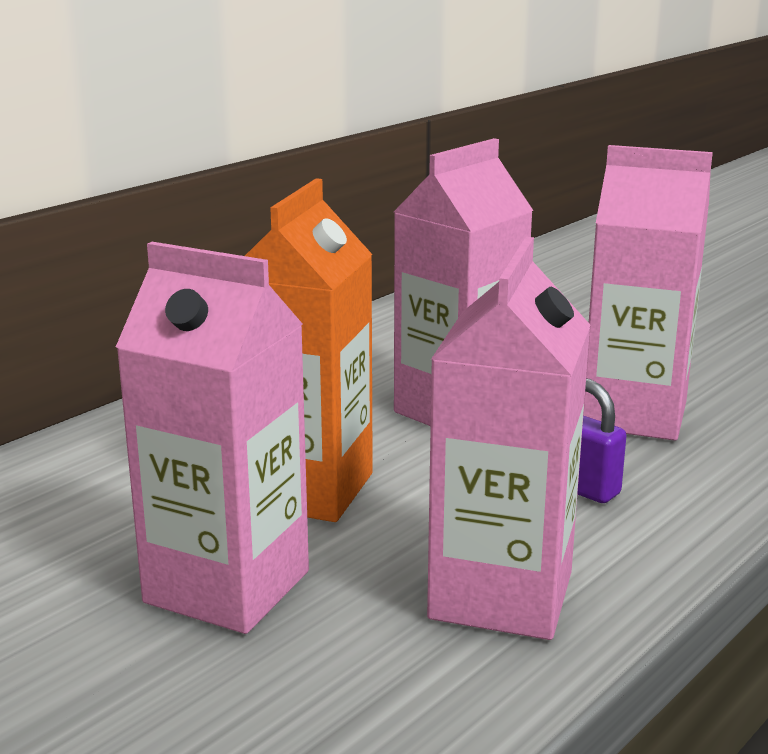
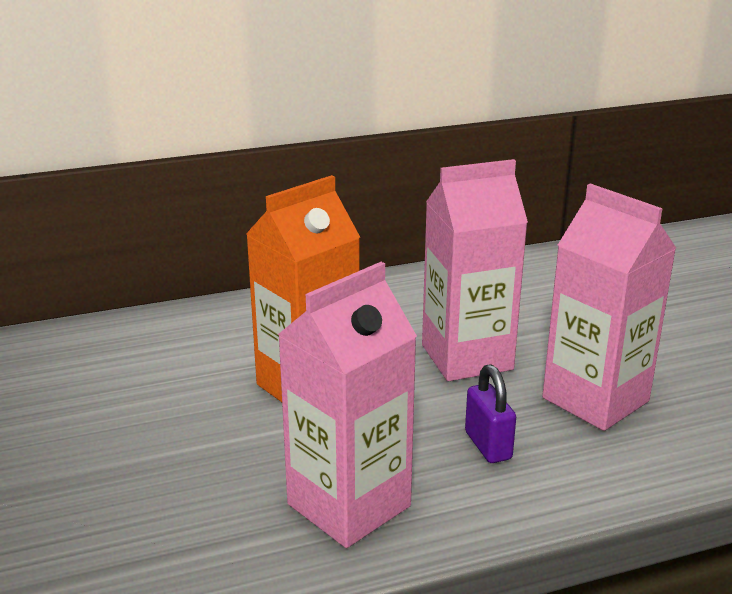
camera: 30 degrees right, 5 degrees up
(227, 587) = (198, 438): pink carton -> none

